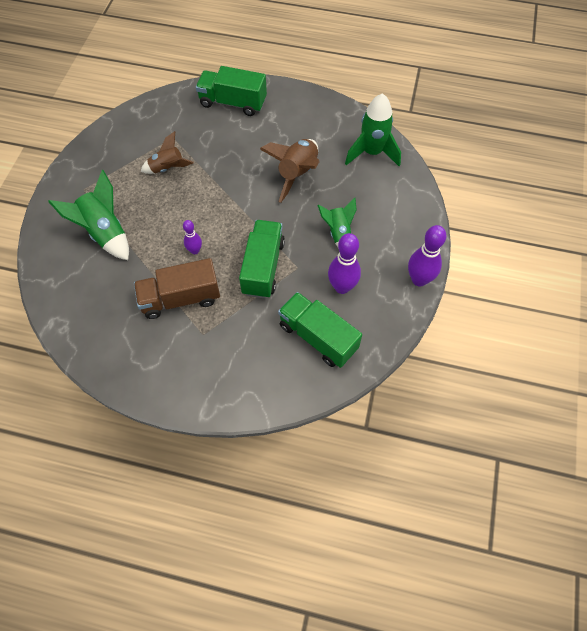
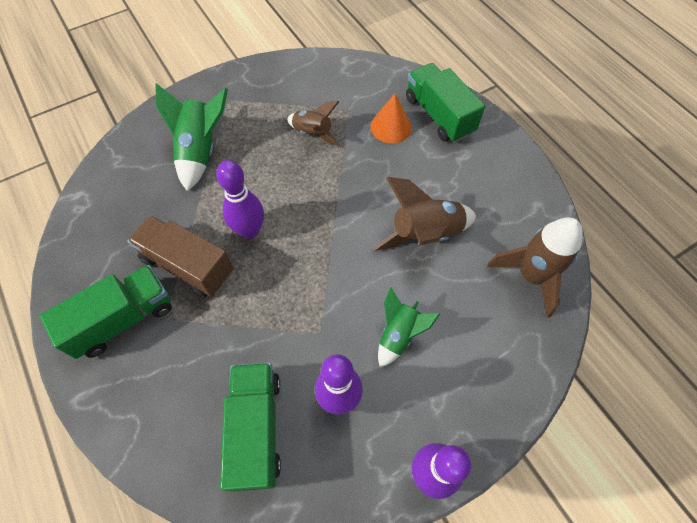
camera: 45 degrees right, 0 degrees up
(195, 250) = (249, 230): purple bowling pin -> purple bowling pin, size x1.74
(211, 129) = (391, 127): none -> orange cone
(263, 267) = (288, 302): green truck -> green truck (123, 319)
(372, 153) = (531, 276): green rocket -> brown rocket

